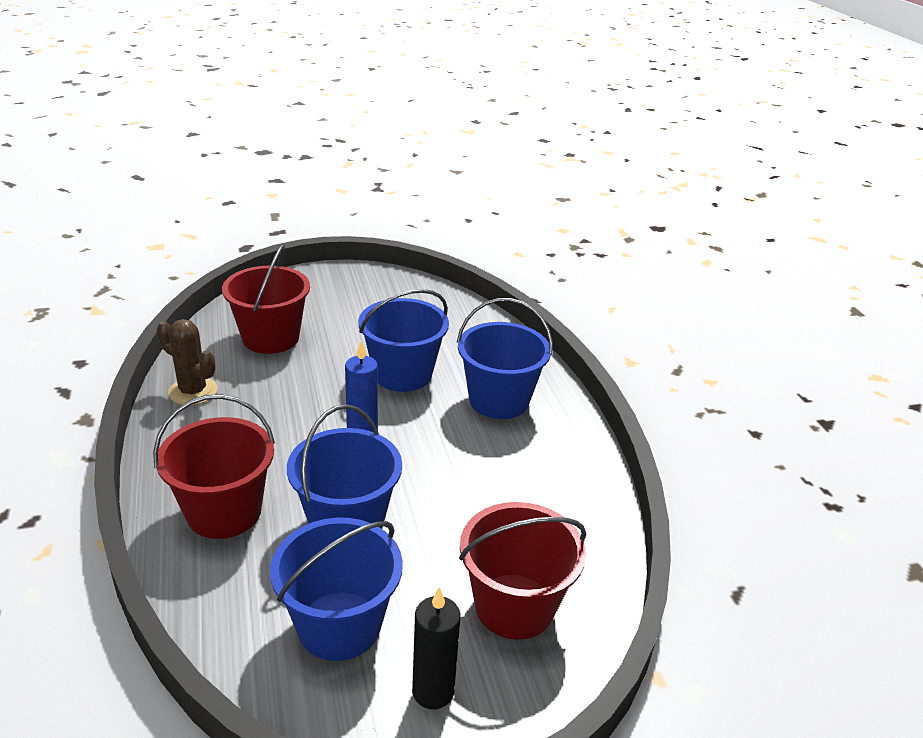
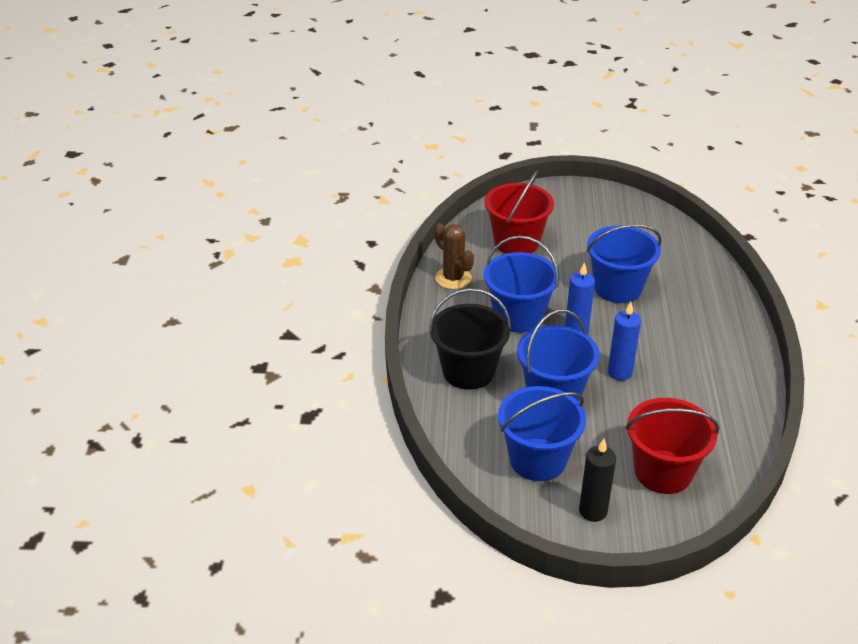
camera: 20 degrees right, 5 degrees up
(224, 512) = (468, 371): red bucket -> black bucket
(427, 477) = (619, 372): none -> blue candle
(499, 400) = (692, 321): blue bucket -> blue bucket (518, 316)

